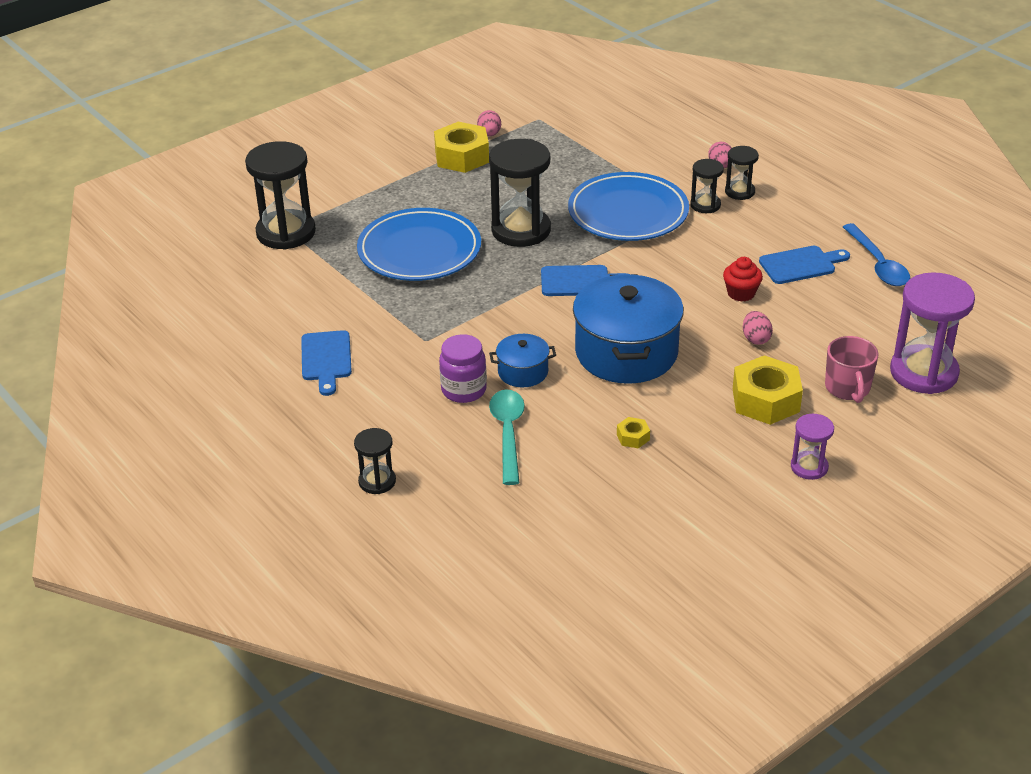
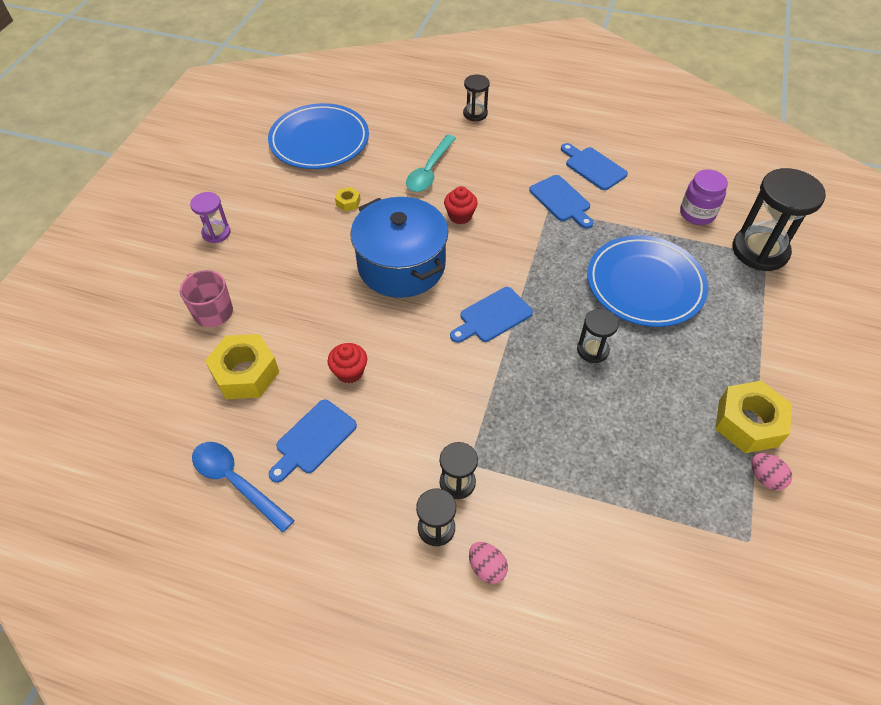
camera: 145 degrees right, 15 degrees up
(402, 342) = (561, 200): none -> blue cutting board
(464, 390) = (485, 186): purple jar -> purple jar (697, 214)
(508, 433) = (429, 171): turquoise spoon -> turquoise spoon turned 60 degrees clockwise
(521, 230) = (592, 350): black hourglass -> black hourglass, size x0.52
(523, 372) = (460, 216): blue pot -> red cupcake
(628, 213) = (522, 427): blue plate -> blue plate (319, 141)
(755, 339) = (309, 326): pink egg -> none
(765, 400) = (272, 272): yellow nut -> yellow nut (245, 373)
(923, 372) = (153, 357): purple hourglass -> none

